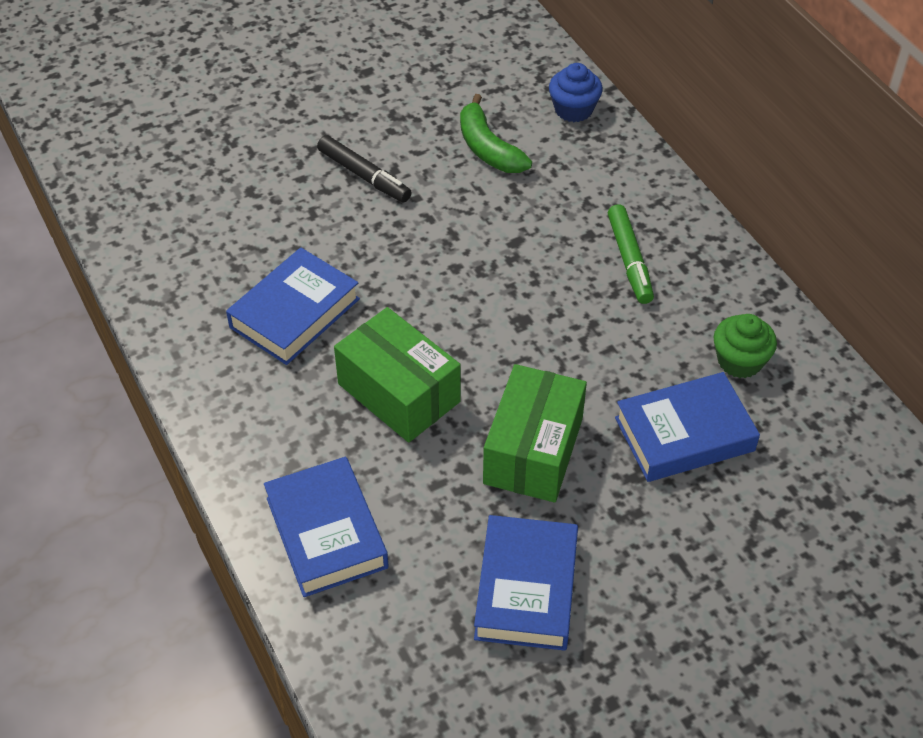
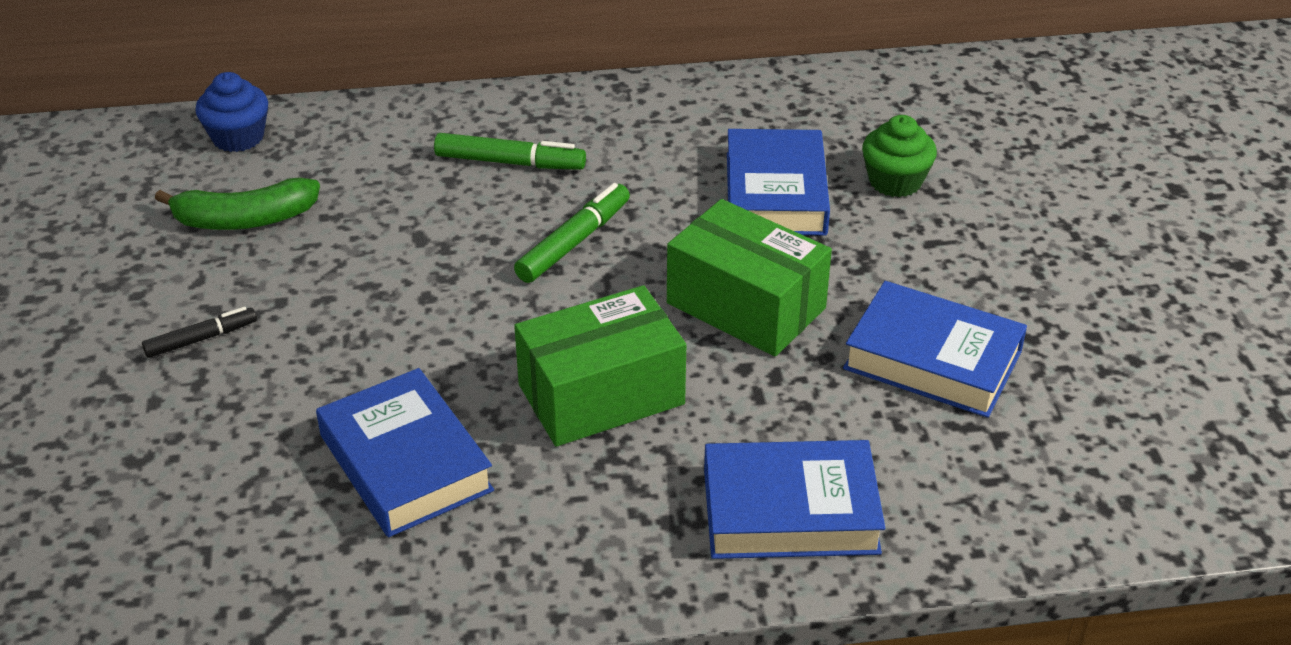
camera: 70 degrees left, 10 degrees down
(364, 176) = (201, 339): black marker -> black marker, size x0.65
(555, 327) = (574, 242): none -> green marker
(740, 361) = (698, 131): green cupcake -> green cupcake (895, 181)

